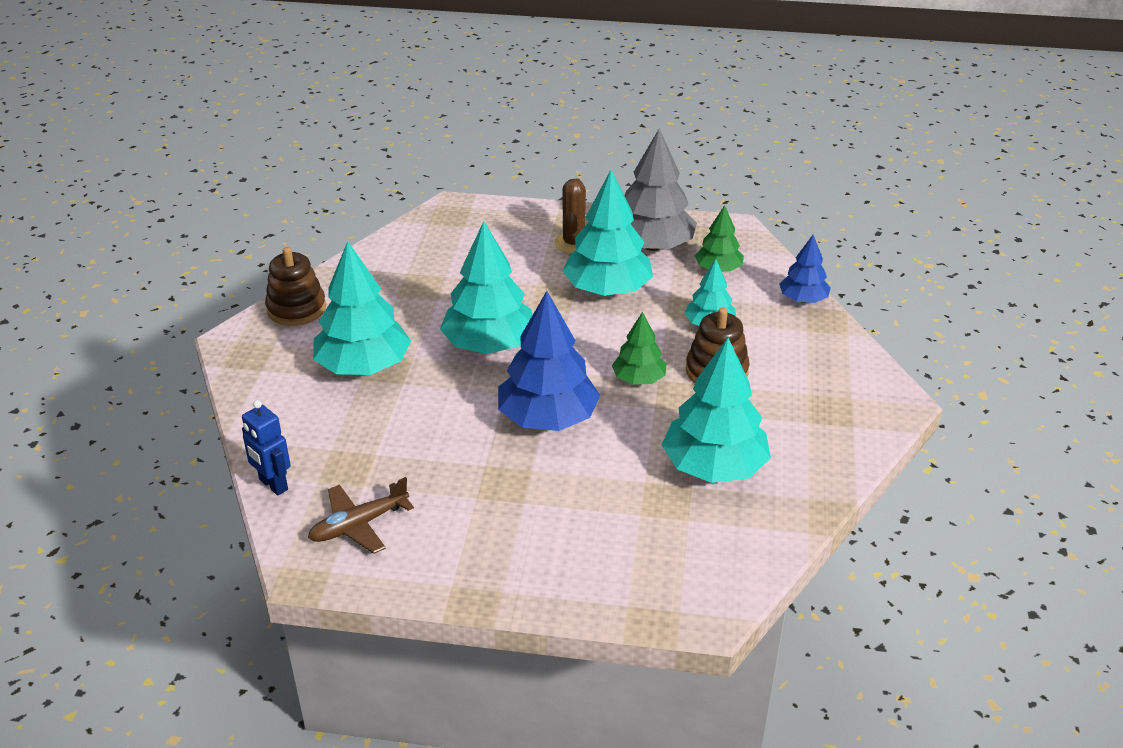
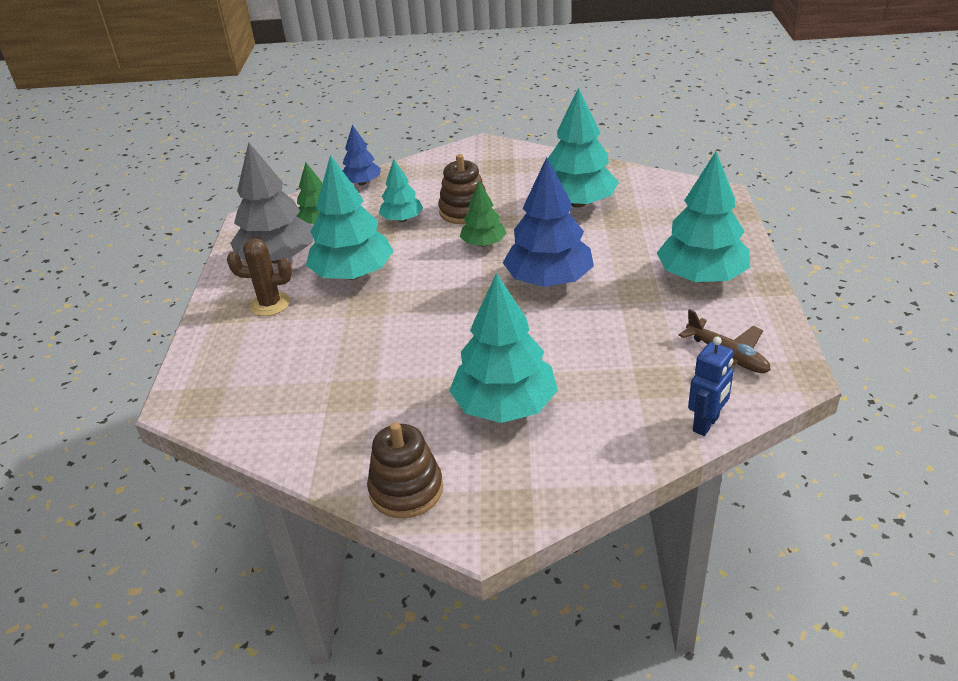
camera: 95 degrees left, 0 degrees up
(489, 345) = (451, 329): turquoise tree -> turquoise tree (701, 277)

